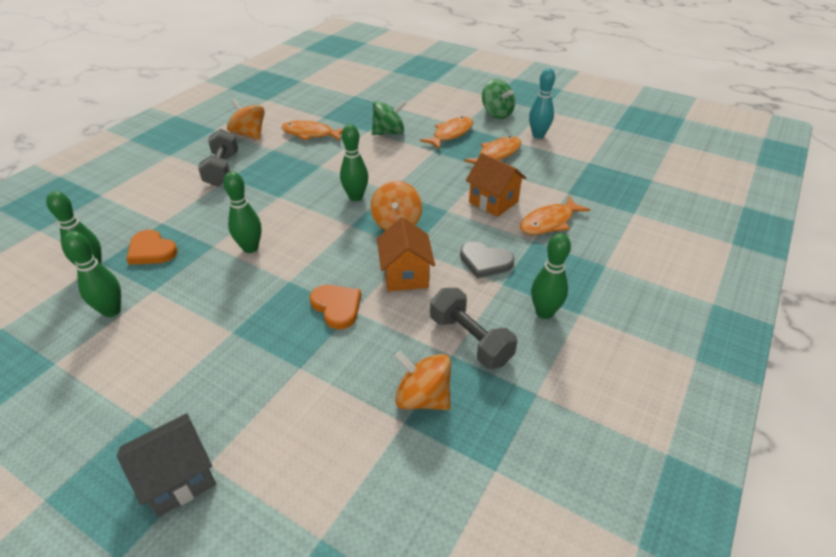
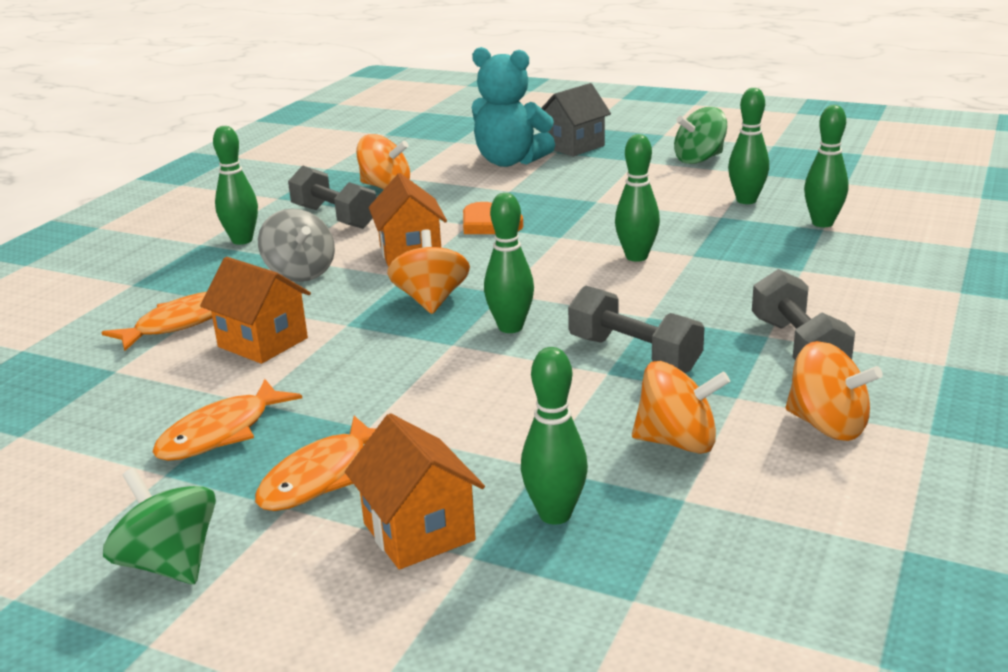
camera: 175 degrees right, 15 degrees down
(151, 251) = (771, 243): orange heart -> none
(274, 443) = (509, 161): none -> turquoise teddy bear
(302, 174) = (634, 354): none -> grey dumbbell
(310, 134) = (678, 442): orange fish -> orange spinning top
(368, 116) = (555, 514): none -> green bowling pin
(389, 133) = (481, 465): green spinning top -> green spinning top (699, 159)
(415, 115) = (418, 531): none -> orange house
(485, 262) = (300, 273): grey heart -> grey spinning top
(538, 135) = (91, 495): turquoise bowling pin -> none

